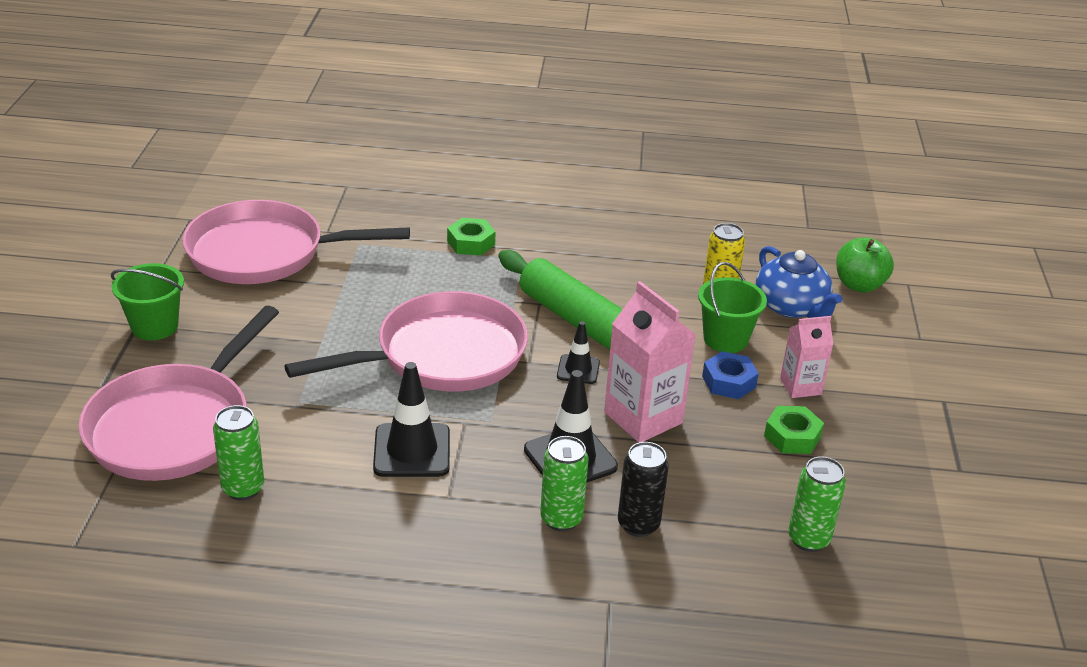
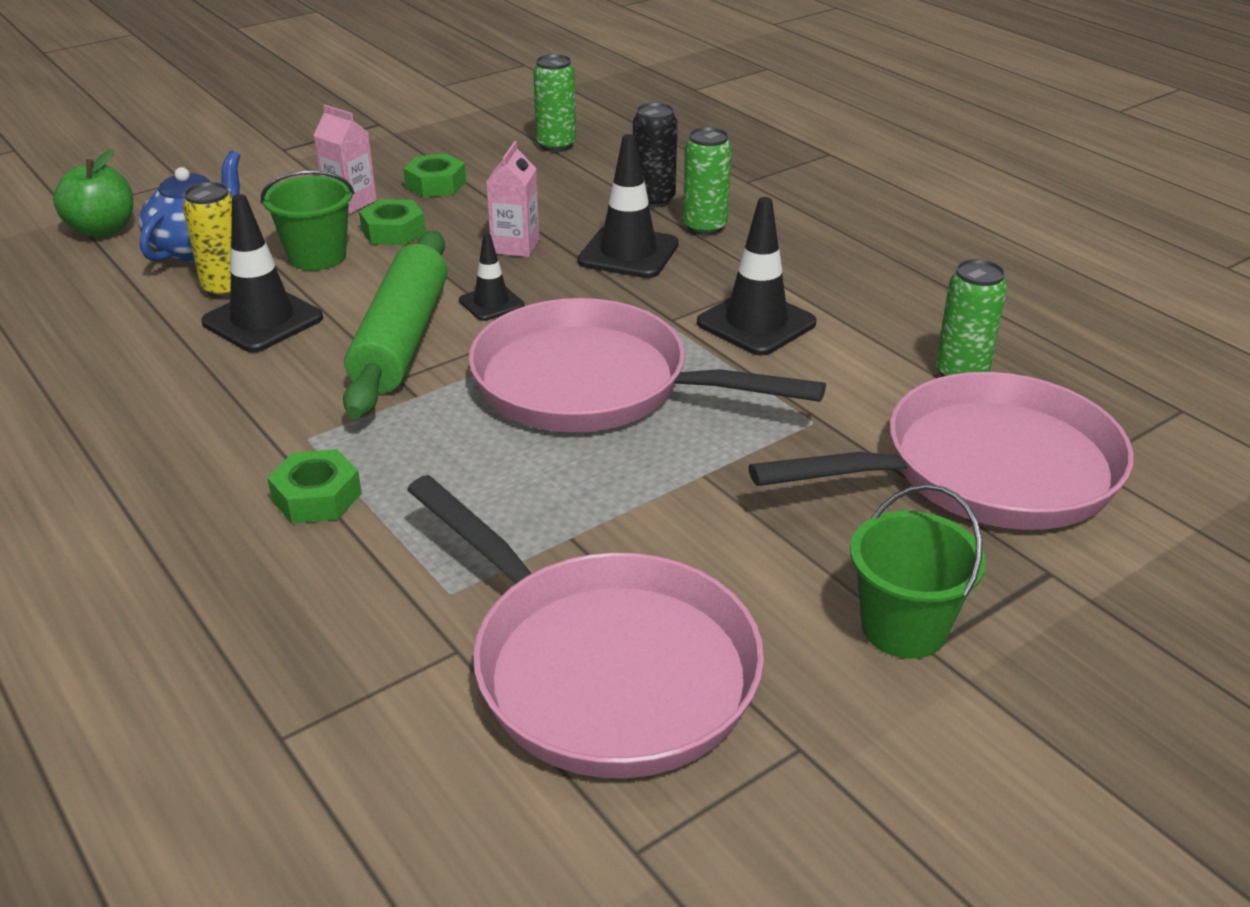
camera: 130 degrees left, 0 degrees up
(643, 418) = (515, 246): pink carton -> pink carton, size x0.59
(662, 291) = (263, 320): none -> black traffic cone
(729, 382) = (393, 231): blue nut -> green nut

